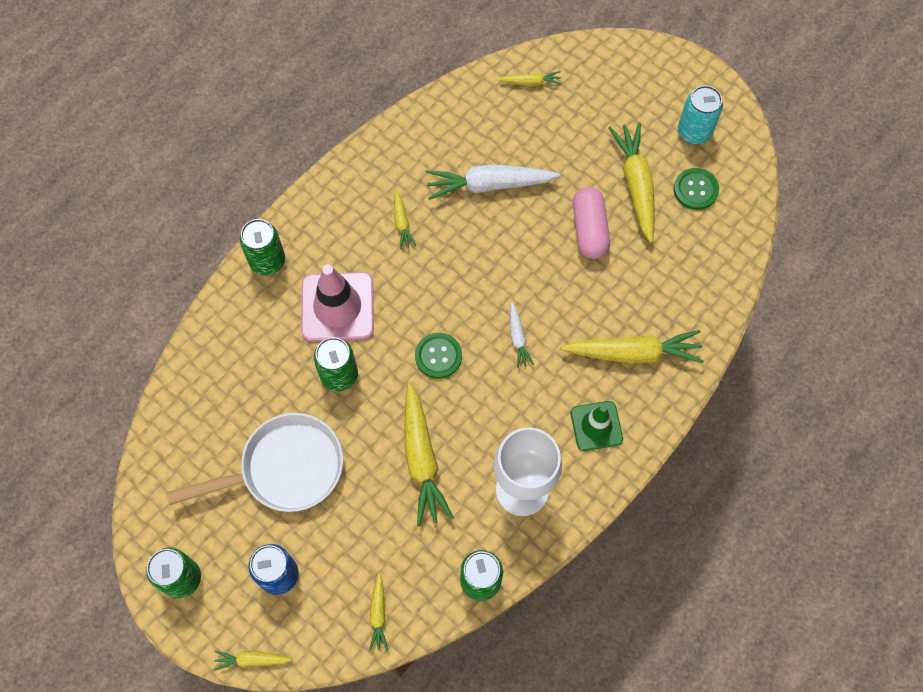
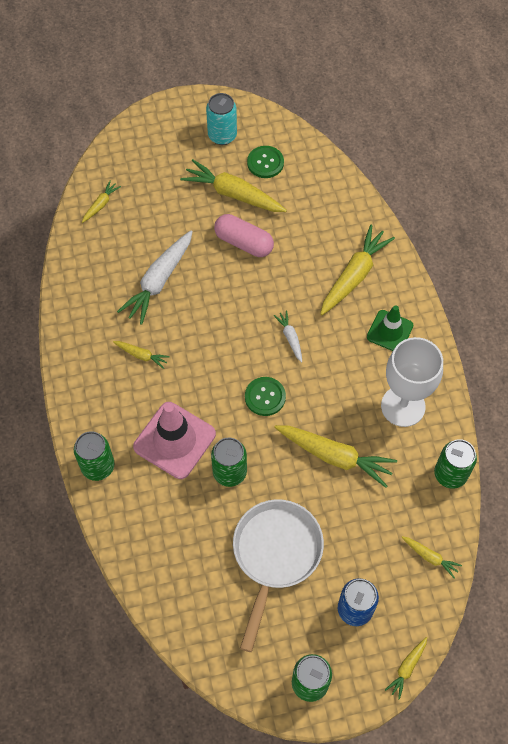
camera: 55 degrees left, 5 degrees down
(518, 338) = (290, 338): white carrot -> white carrot turned 135 degrees counterclockwise

